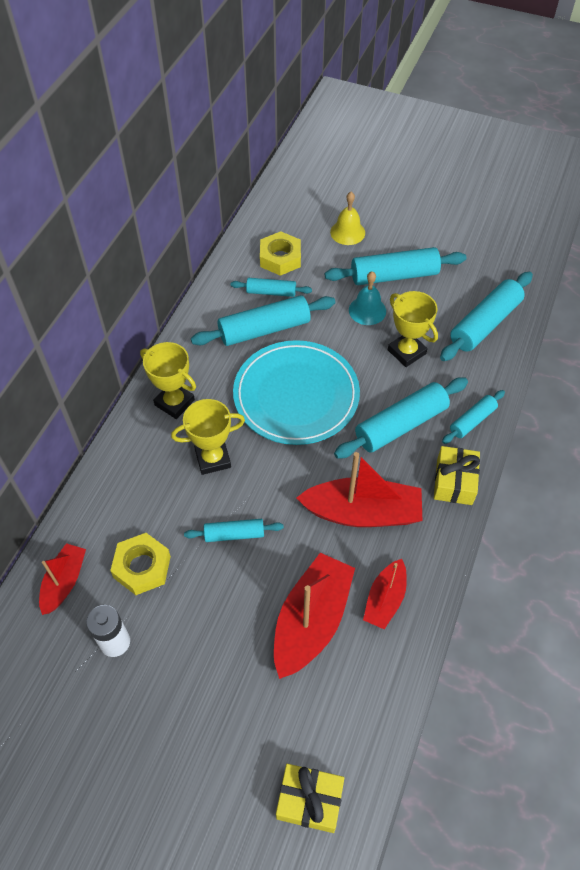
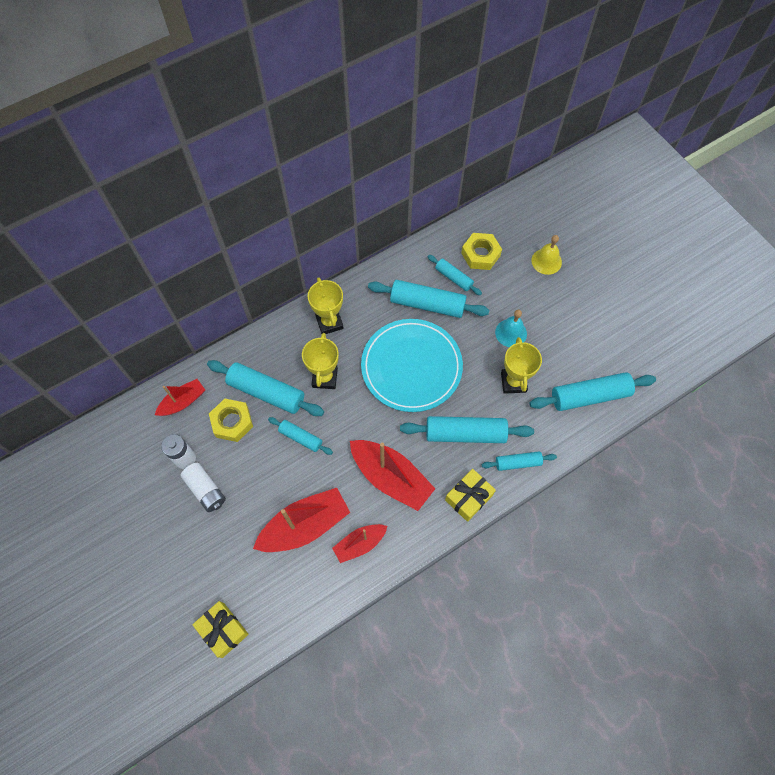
camera: 35 degrees right, 10 degrees up
(167, 660) = (205, 490): none -> white battery
(213, 459) = (325, 378): yellow trophy -> yellow trophy turned 75 degrees clockwise
(394, 275) = (553, 317): turquoise rolling pin -> turquoise rolling pin (266, 392)

